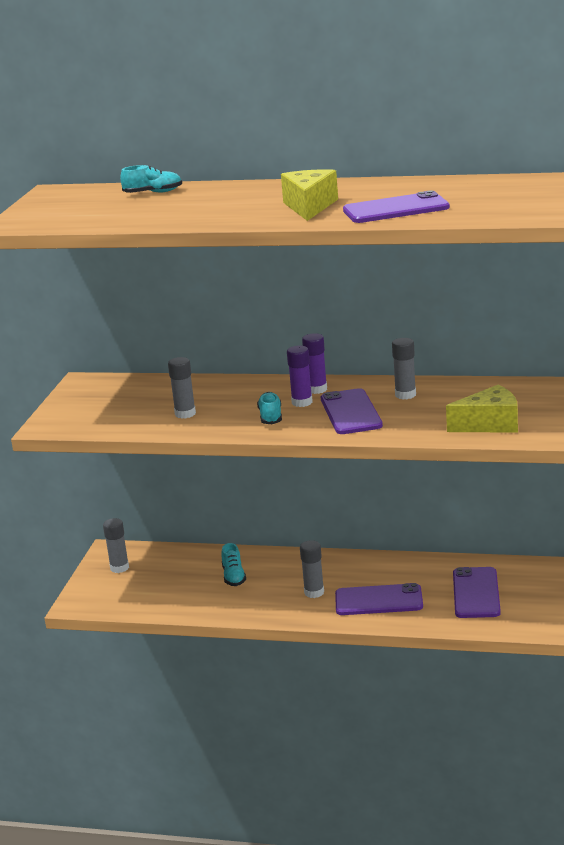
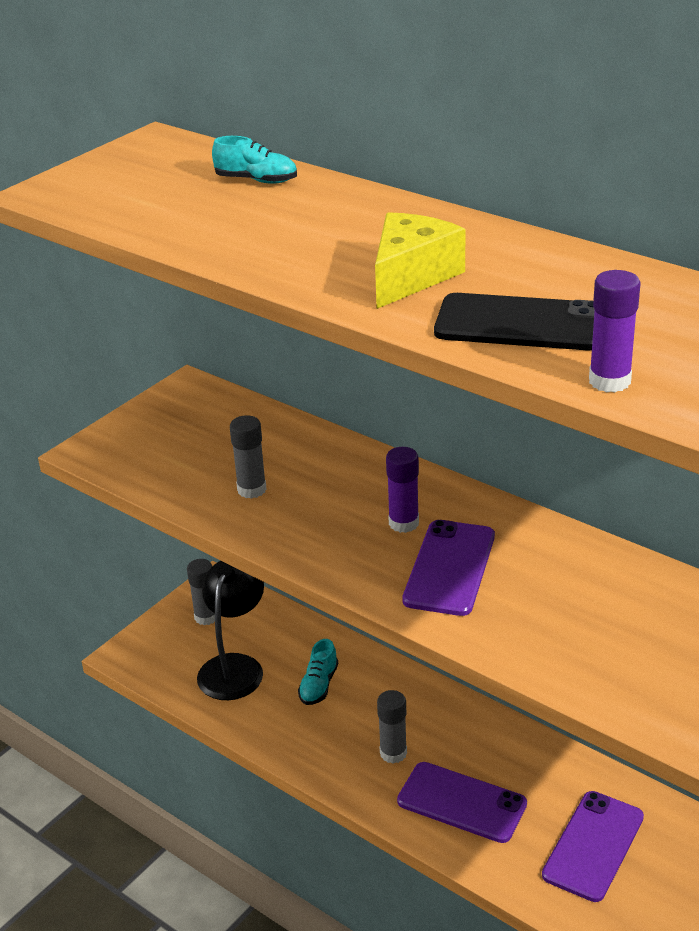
camera: 25 degrees right, 10 degrees up
(164, 586) = (234, 666): none -> black lamp
(270, 417) = (345, 536): turquoise shoe -> none
(317, 389) = (440, 505): purple glue stick -> purple glue stick (609, 381)
(396, 209) = (520, 323): purple phone -> black phone
(405, 395) = (546, 561): grey glue stick -> none
(490, 424) = (618, 670): yellow cheese -> none

